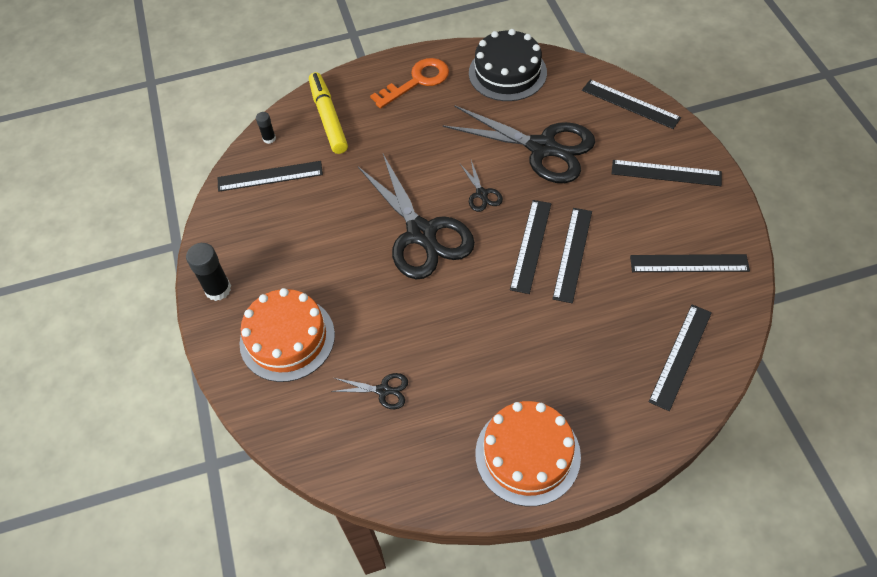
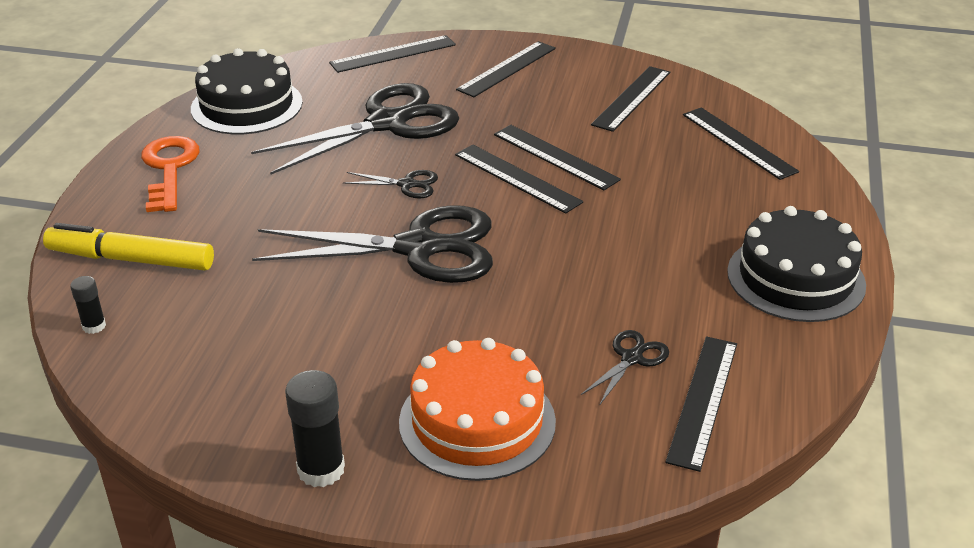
camera: 65 degrees left, 20 degrees down
(270, 176) = (167, 348): black ruler -> black ruler (703, 400)
(527, 454) = (795, 278): orange cake -> black cake

